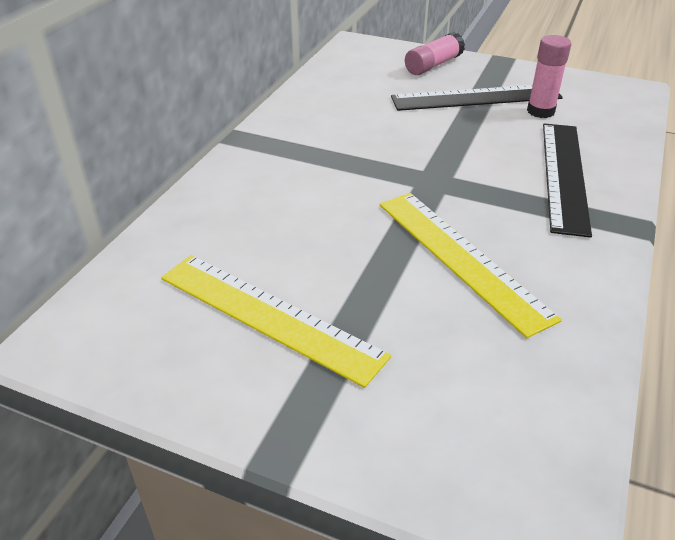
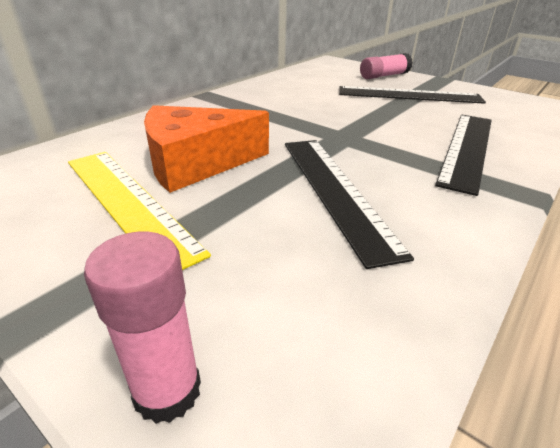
camera: 15 degrees right, 5 degrees down
(302, 250) = (196, 163): none -> orange cheese
(461, 257) = (335, 190): yellow ruler -> black ruler
(540, 111) = (462, 108): pink glue stick -> pink glue stick (167, 391)

